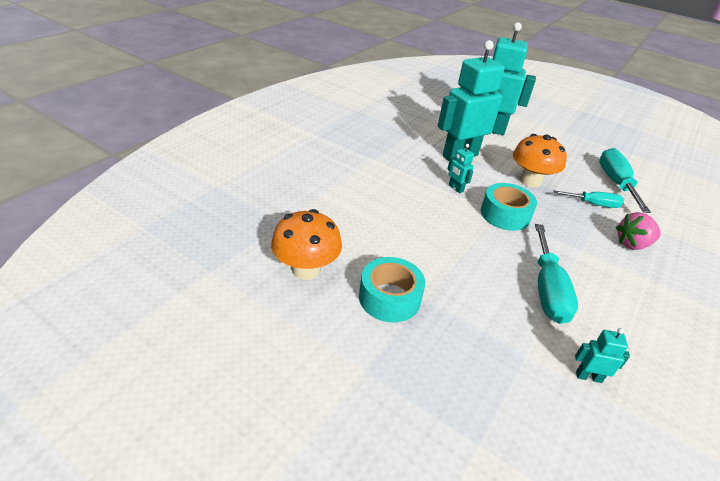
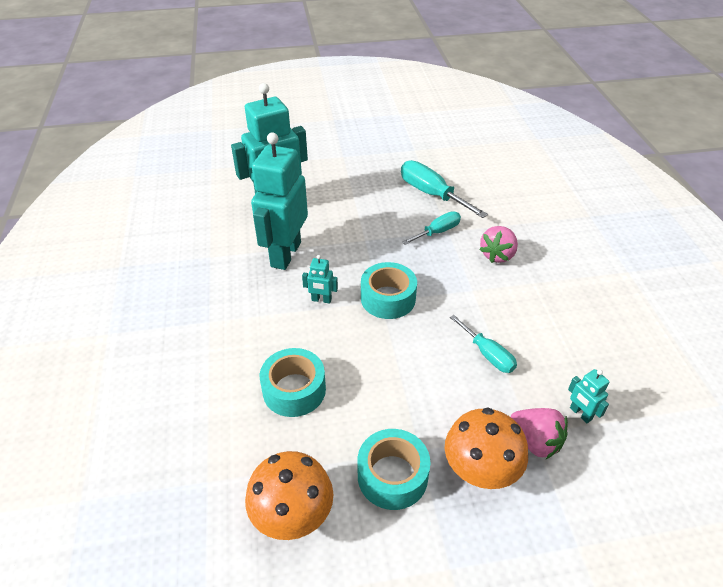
camera: 40 degrees left, 5 degrees up
(382, 217) = (294, 390): none -> turquoise tape
(523, 361) = (535, 442): none -> pink strawberry
(530, 181) = (371, 241): orange mushroom -> orange mushroom (480, 470)
(547, 290) = (488, 354): turquoise screwdriver -> turquoise screwdriver, size x0.62
(588, 377) = (580, 414): turquoise robot -> turquoise robot turned 90 degrees counterclockwise

